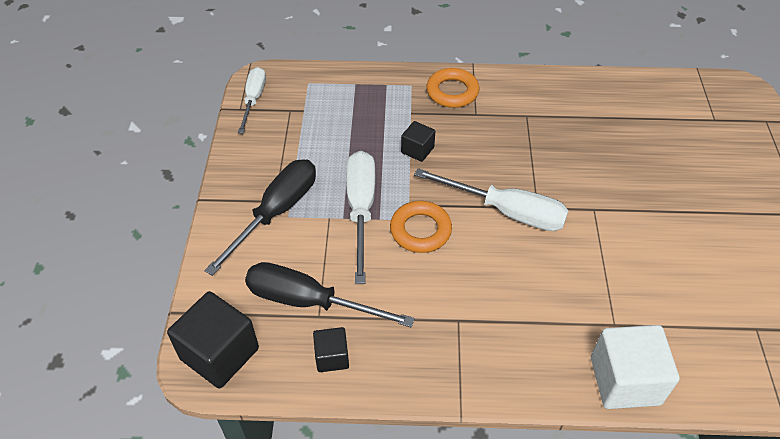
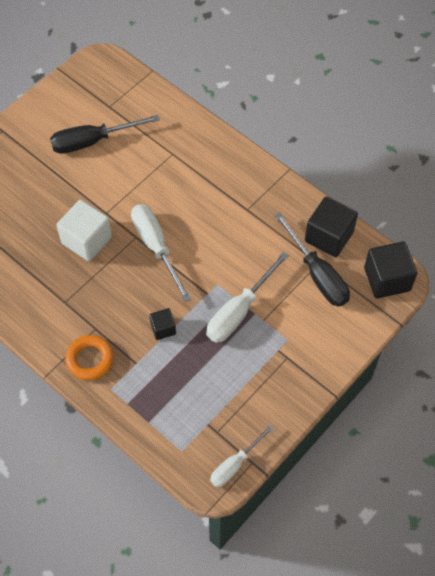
camera: 140 degrees left, 10 degrees up
(276, 212) = (293, 347): black screwdriver -> black screwdriver (92, 141)
(332, 357) = (329, 236): black cube -> black cube, size x1.86
(420, 230) = (217, 271): orange ring -> none
(625, 380) = (198, 130): white cube -> white cube (86, 240)

